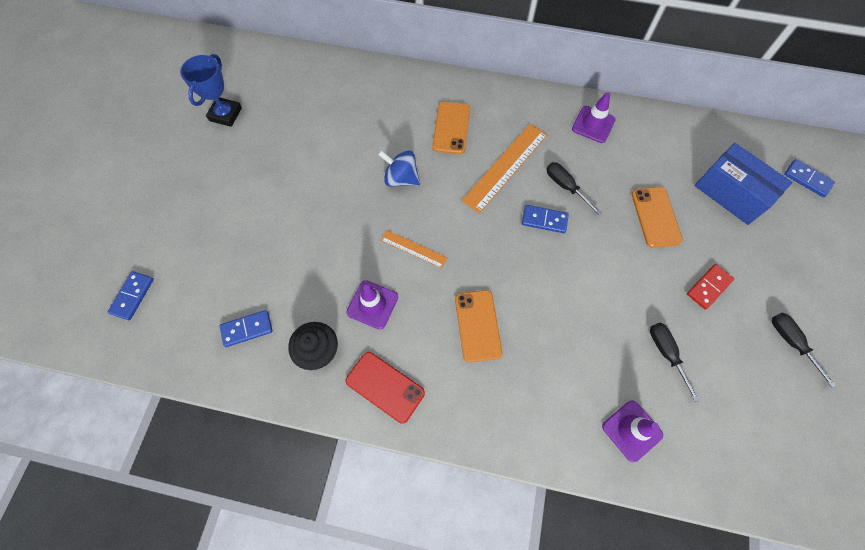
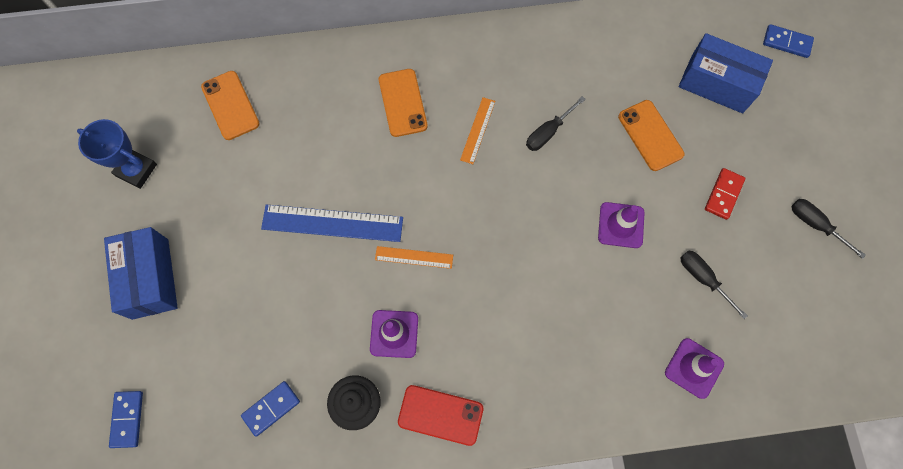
camera: 20 degrees left, 5 degrees up
(199, 196) = (150, 278): none -> blue box
(225, 114) = (136, 170): blue trophy -> blue trophy turned 60 degrees counterclockwise
(358, 200) = (332, 223): none -> blue ruler
(401, 178) = (369, 181): blue spinning top -> none
(477, 325) = (510, 317): orange phone -> orange phone (230, 105)
(505, 167) = (477, 130): orange ruler -> orange ruler, size x0.55
(544, 220) = (539, 177): blue domino -> none
(565, 187) = (548, 132): black screwdriver -> black screwdriver turned 75 degrees counterclockwise
(593, 124) = (554, 49): purple traffic cone -> purple traffic cone (621, 225)

